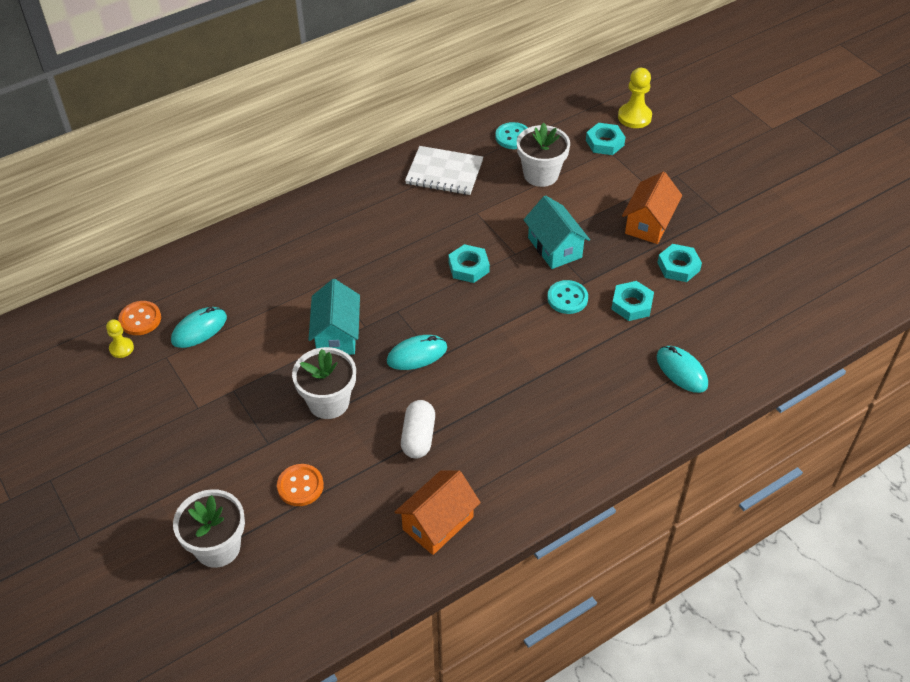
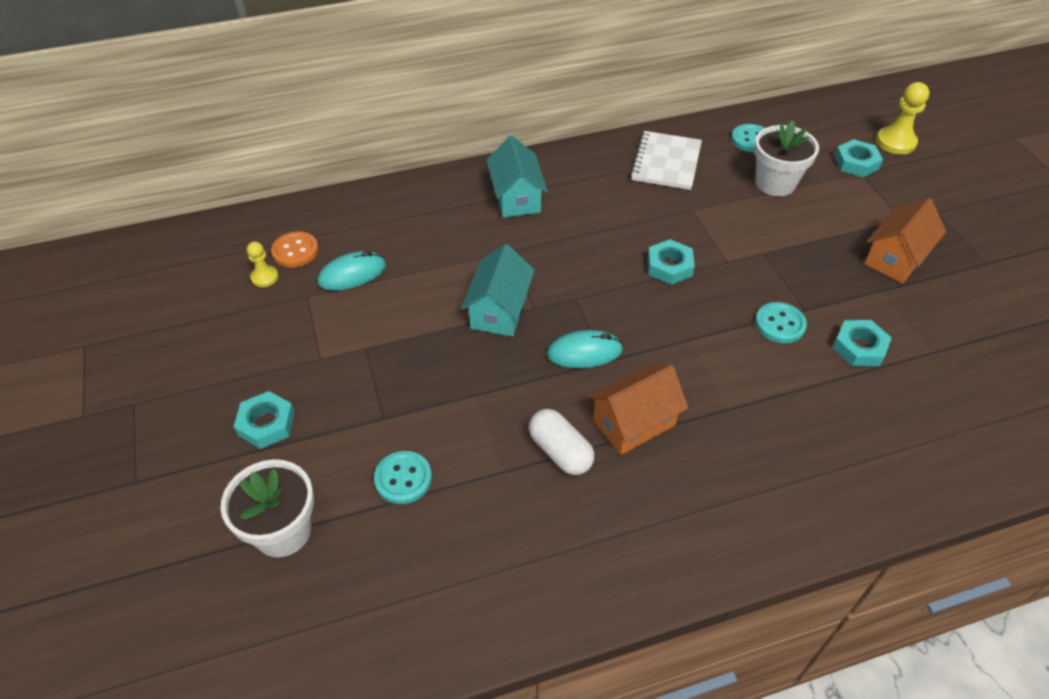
camera: 15 degrees right, 0 degrees up
(300, 486) = (403, 478): orange button -> turquoise button
(328, 402) = (467, 385): white flower pot -> none
(418, 437) = (560, 451): white capsule -> white capsule turned 60 degrees counterclockwise
(438, 523) = (555, 568): orange house -> orange house (634, 422)
(444, 172) = (666, 162): white notebook -> white notebook turned 75 degrees clockwise
(554, 247) = (775, 264): turquoise house -> turquoise house (516, 197)
(678, 266) = (925, 314): turquoise nut -> turquoise nut (266, 424)
(681, 371) = (912, 443): turquoise mouse -> none

